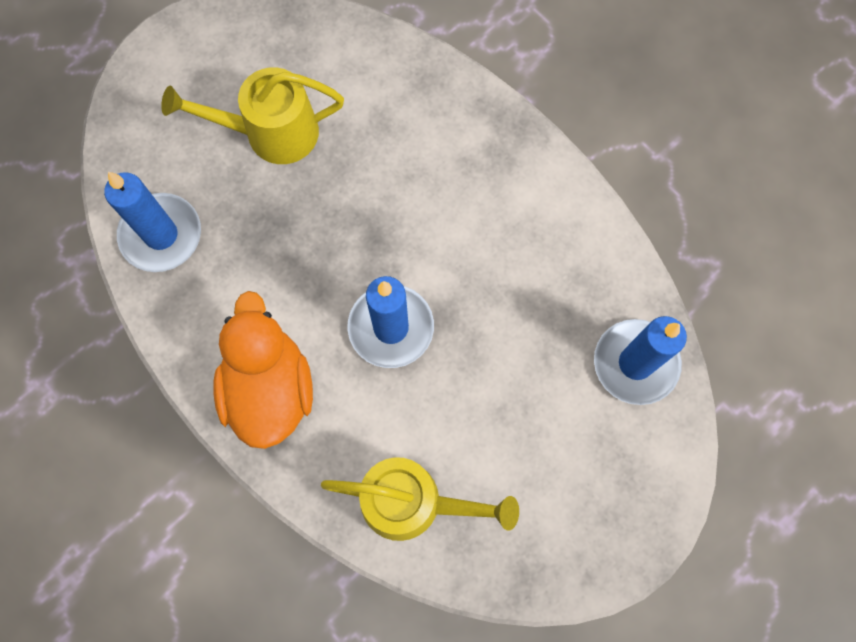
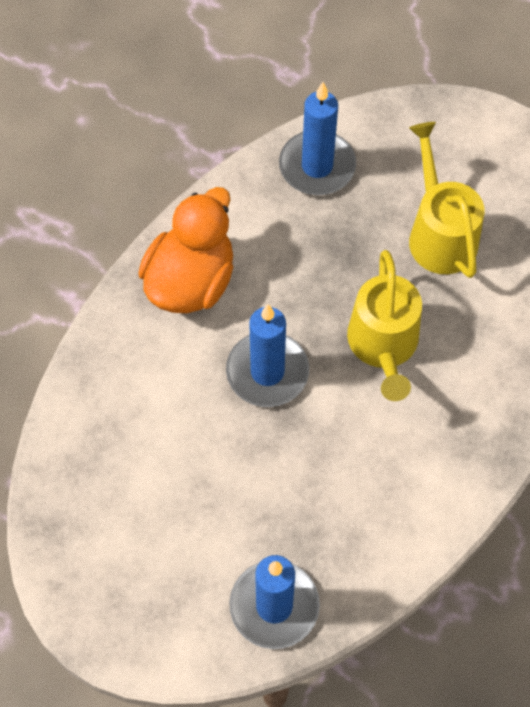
camera: 80 degrees right, 10 degrees down
(269, 389) = (191, 281): orange duck -> orange duck turned 45 degrees counterclockwise
(413, 502) = (106, 419): yellow watering can -> yellow watering can (383, 346)

